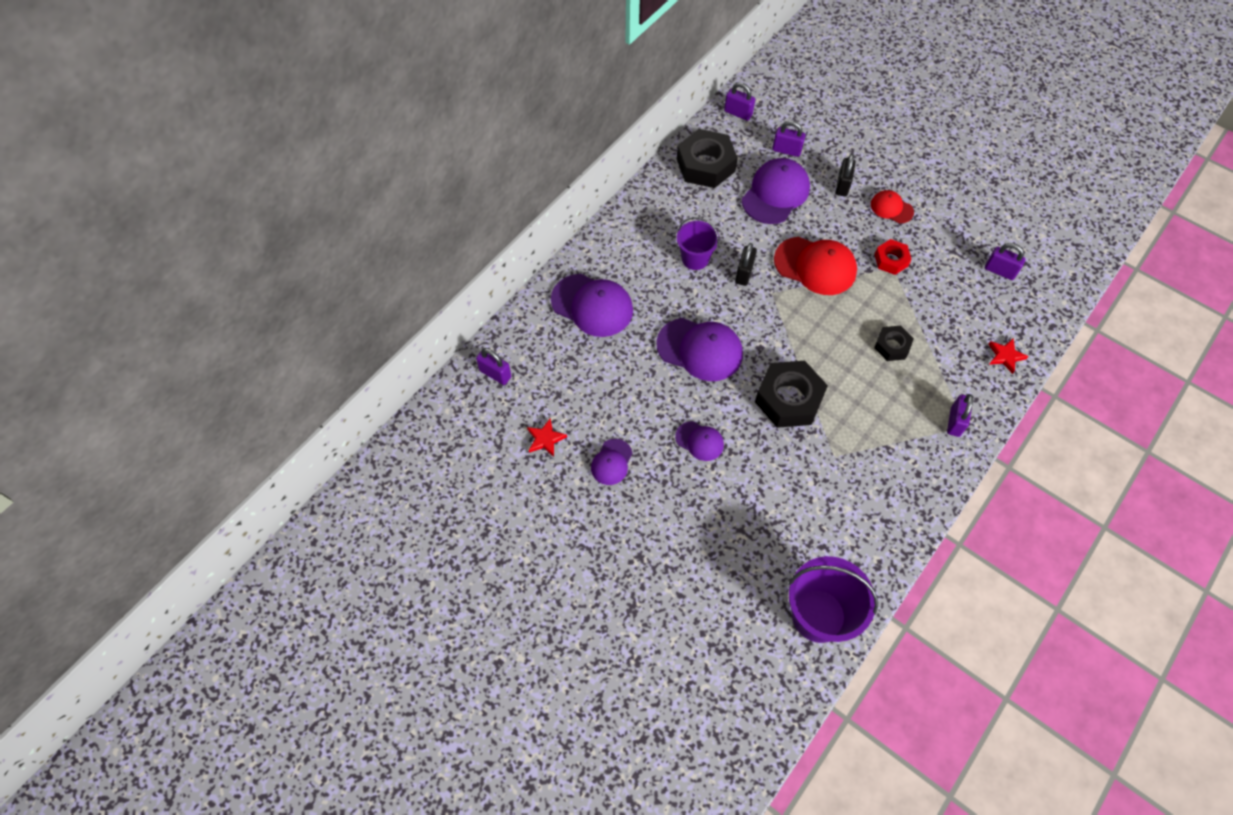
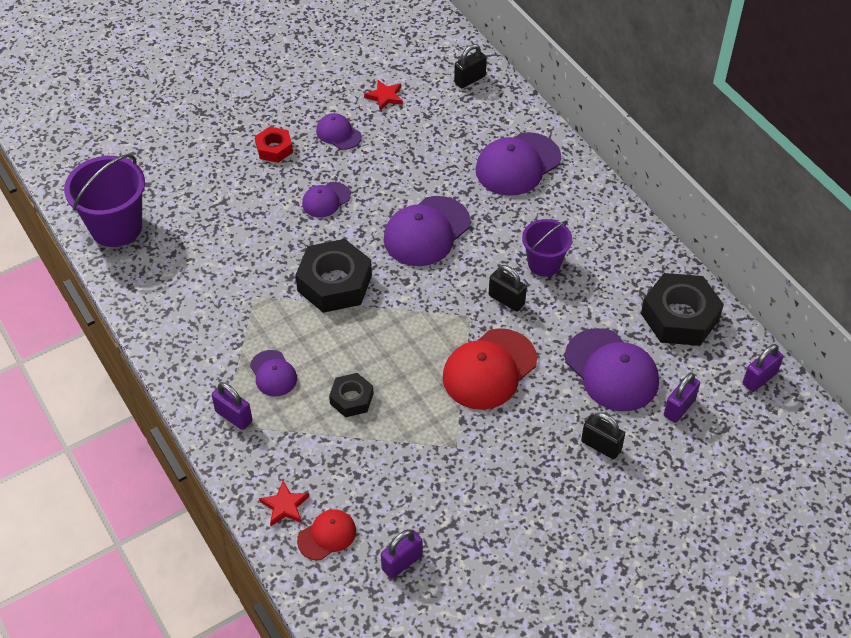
camera: 110 degrees right, 10 degrees down
(495, 374) = (470, 79): purple padlock -> black padlock
(891, 208) = (545, 485): red cap -> red cap (327, 535)
(891, 260) = (467, 449): red nut -> red nut (274, 149)
(901, 409) = (273, 373): none -> purple cap

